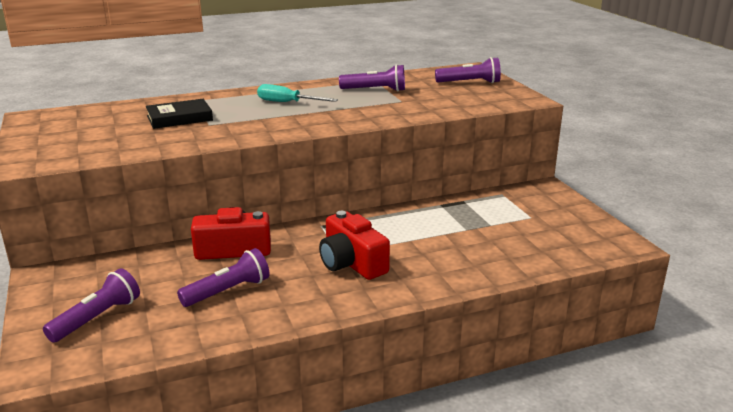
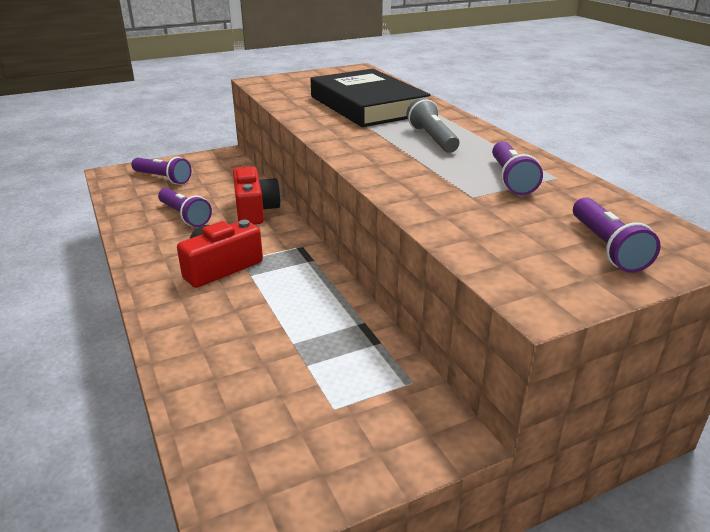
camera: 85 degrees right, 5 degrees up
(179, 118) = (367, 105): black book -> black book, size x1.93
(287, 103) = (432, 139): turquoise screwdriver -> grey flashlight

